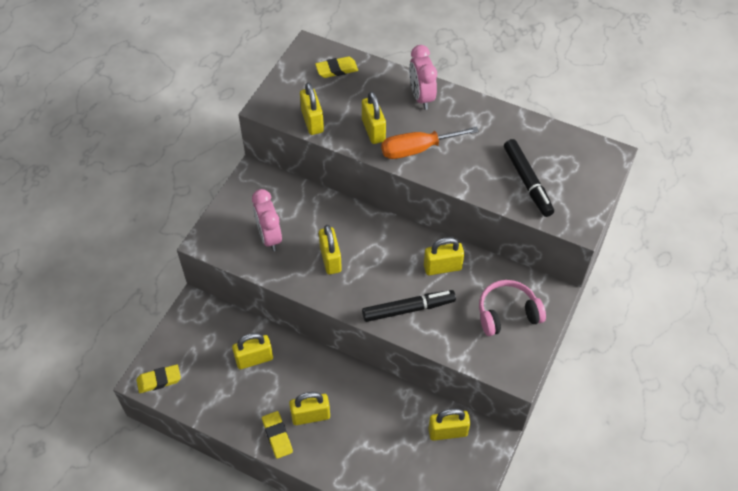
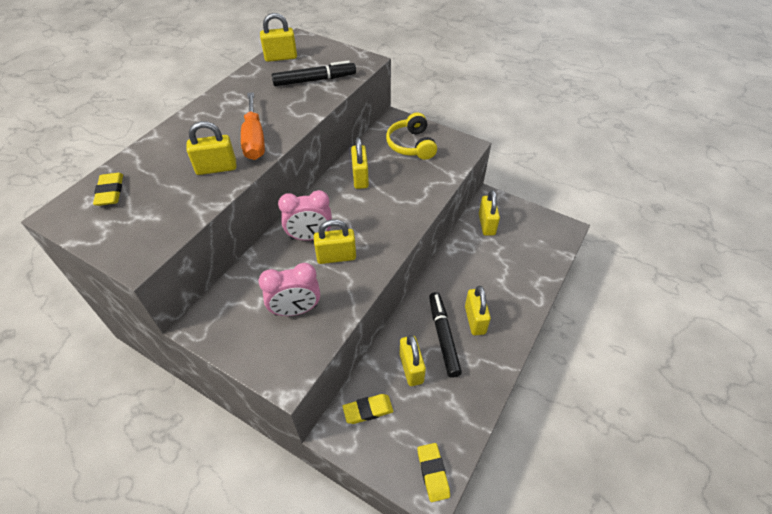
camera: 85 degrees left, 5 degrees down
(277, 436) = (497, 349): yellow eraser -> yellow eraser (368, 410)
(312, 121) = (181, 216): yellow padlock -> yellow padlock (281, 57)
(408, 309) = (402, 203): black marker -> black marker (443, 336)
(421, 97) = (186, 131): pink clock -> pink clock (310, 237)
(507, 314) = (411, 145): pink headphones -> yellow headphones

